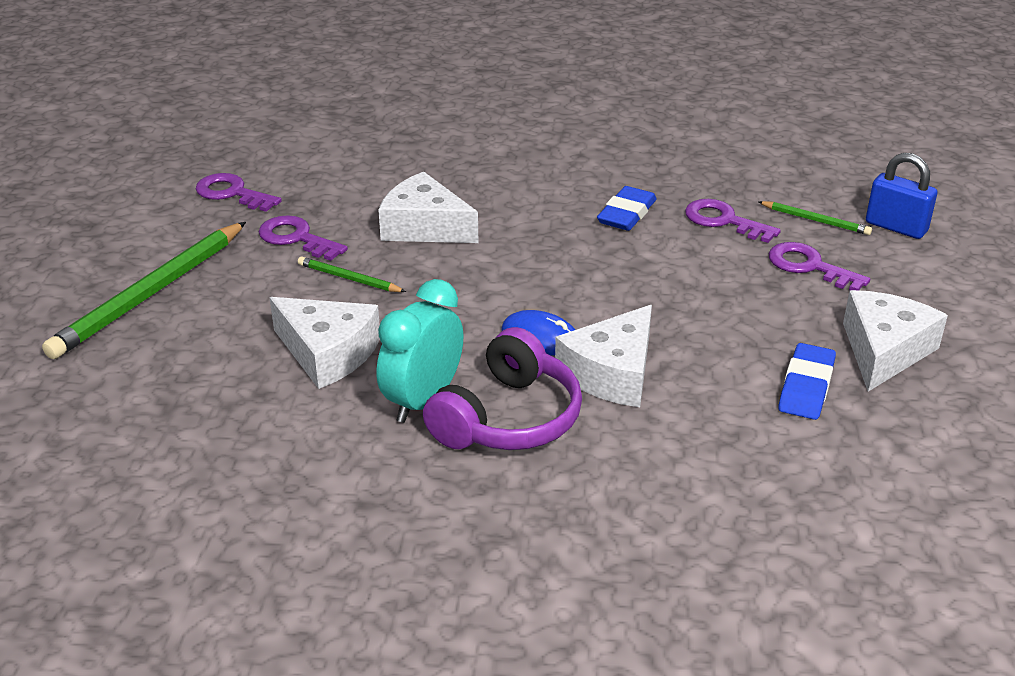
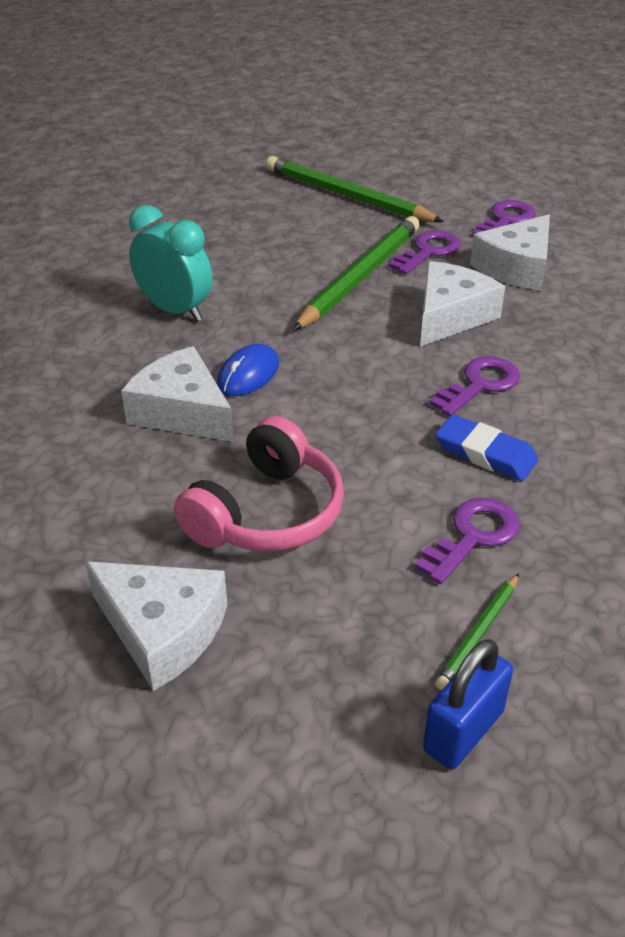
camera: 95 degrees right, 5 degrees up
(328, 353) = (251, 269): white cheese -> white cheese (516, 267)
(349, 278) = (360, 277): green pencil -> green pencil, size x2.12
(508, 418) = (138, 350): purple headphones -> none
(735, 312) = (267, 513): none -> pink headphones
(806, 387) = (118, 545): blue eraser -> none
(809, 266) = (358, 600): purple key -> purple key (480, 384)

